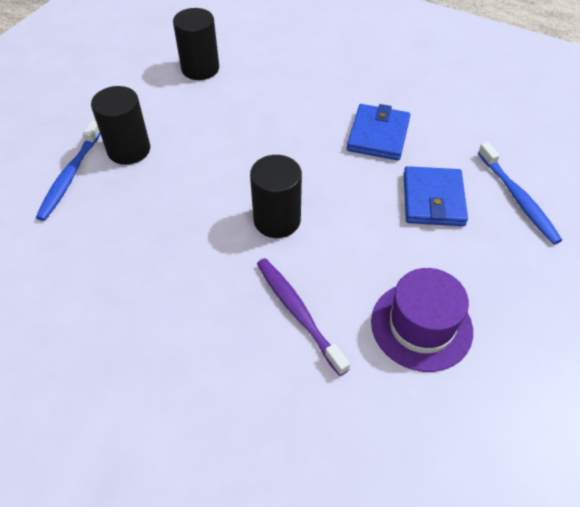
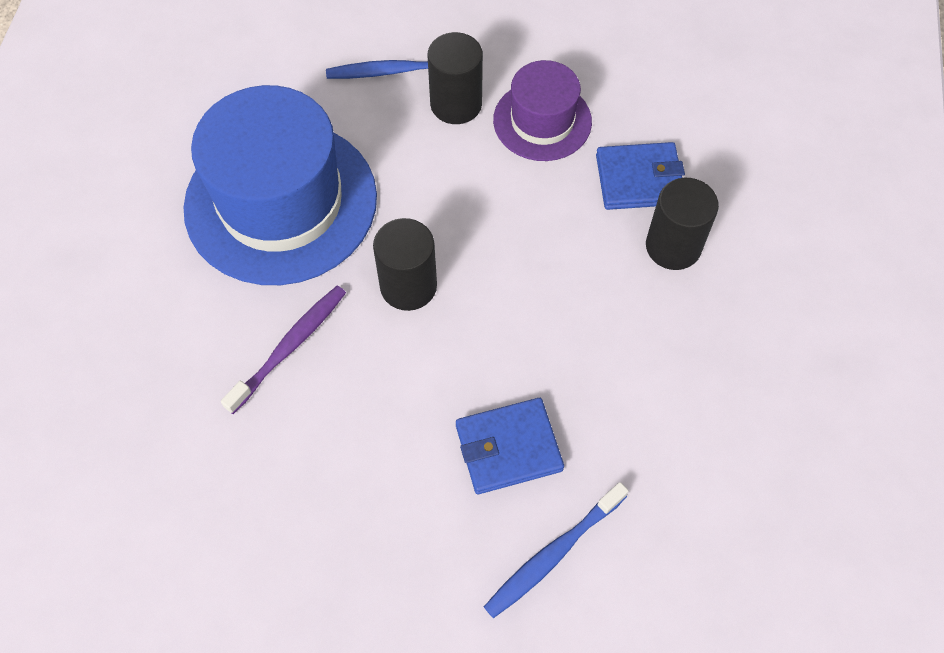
camera: 70 degrees right, 10 degrees up
(150, 285) = (281, 202): none -> blue hat
(200, 68) = (630, 115): black cylinder -> black cylinder (673, 246)
(378, 135) = (599, 355): blue wallet -> blue wallet (639, 179)
(421, 325) = (311, 474): purple hat -> purple hat (542, 121)

